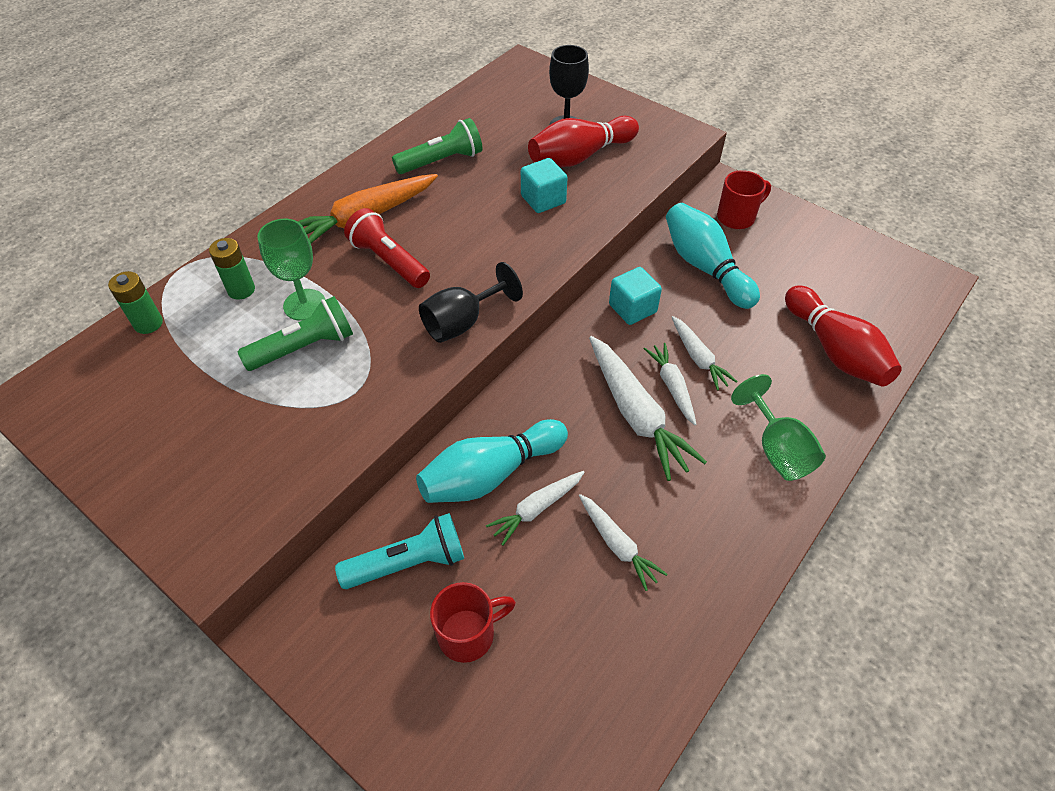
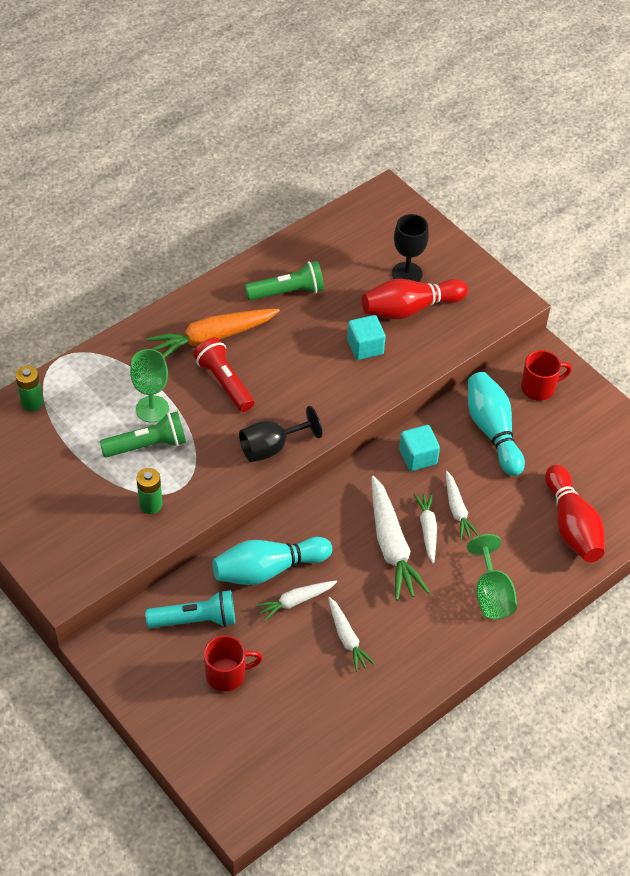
camera: 10 degrees right, 0 degrees up
(241, 290) = (105, 386): green battery -> green battery (151, 504)

